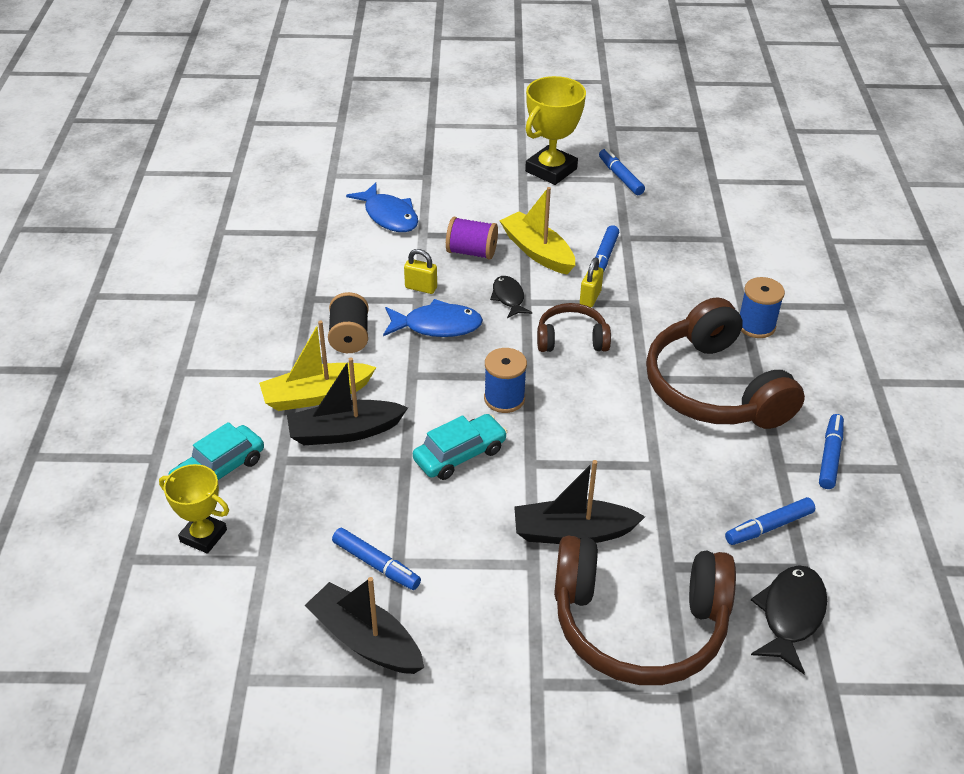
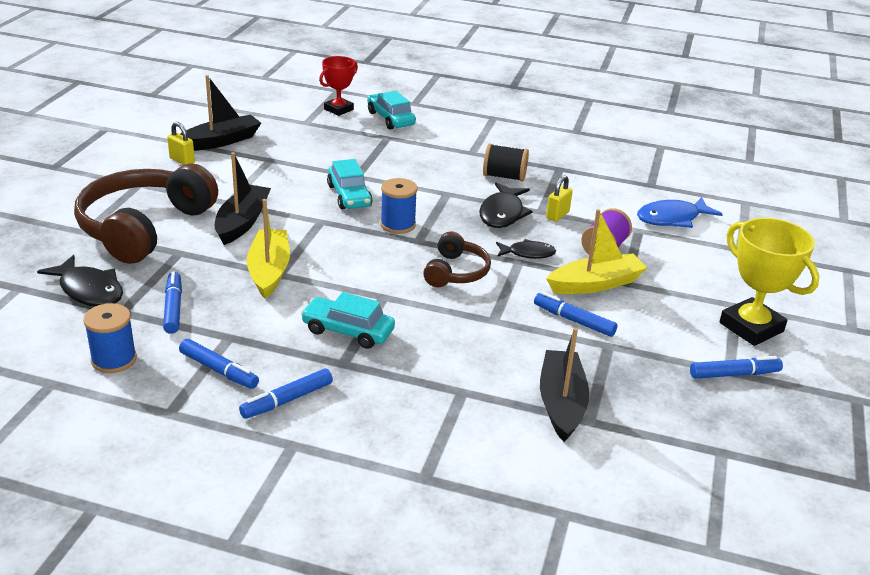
camera: 105 degrees right, 10 degrees down
(203, 536) = (338, 109): yellow trophy -> red trophy
(316, 395) = (444, 156): yellow boat -> yellow boat (269, 271)
(344, 432) = (400, 160): black boat -> black boat (561, 403)
(376, 564) = (274, 153): blue marker -> blue marker (287, 400)
(437, 326) = (502, 213): blue fish -> black fish
(590, 298) = (511, 296): yellow padlock -> yellow padlock (182, 160)
(713, 388) = (348, 331): brown headphones -> turquoise car
(756, 326) = (423, 389): blue spool -> blue spool (114, 360)

